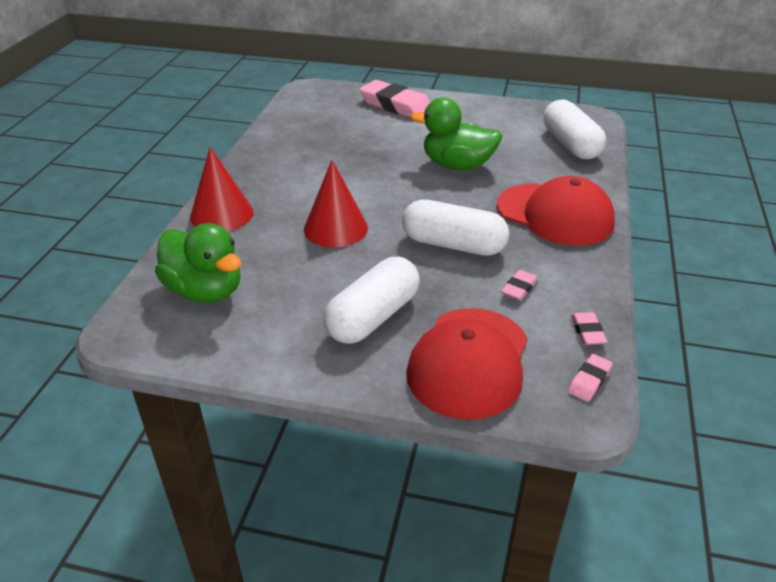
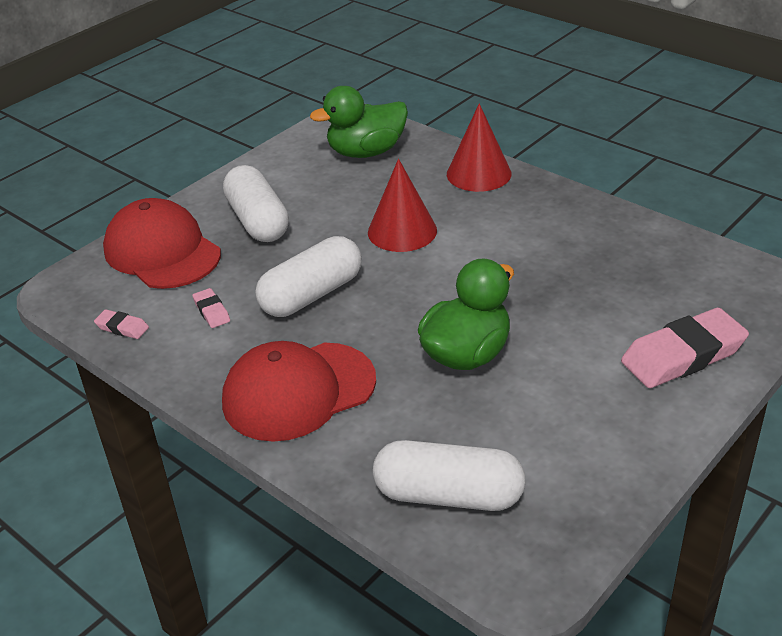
camera: 120 degrees right, 0 degrees up
(589, 381) = (79, 303): pink eraser -> none

